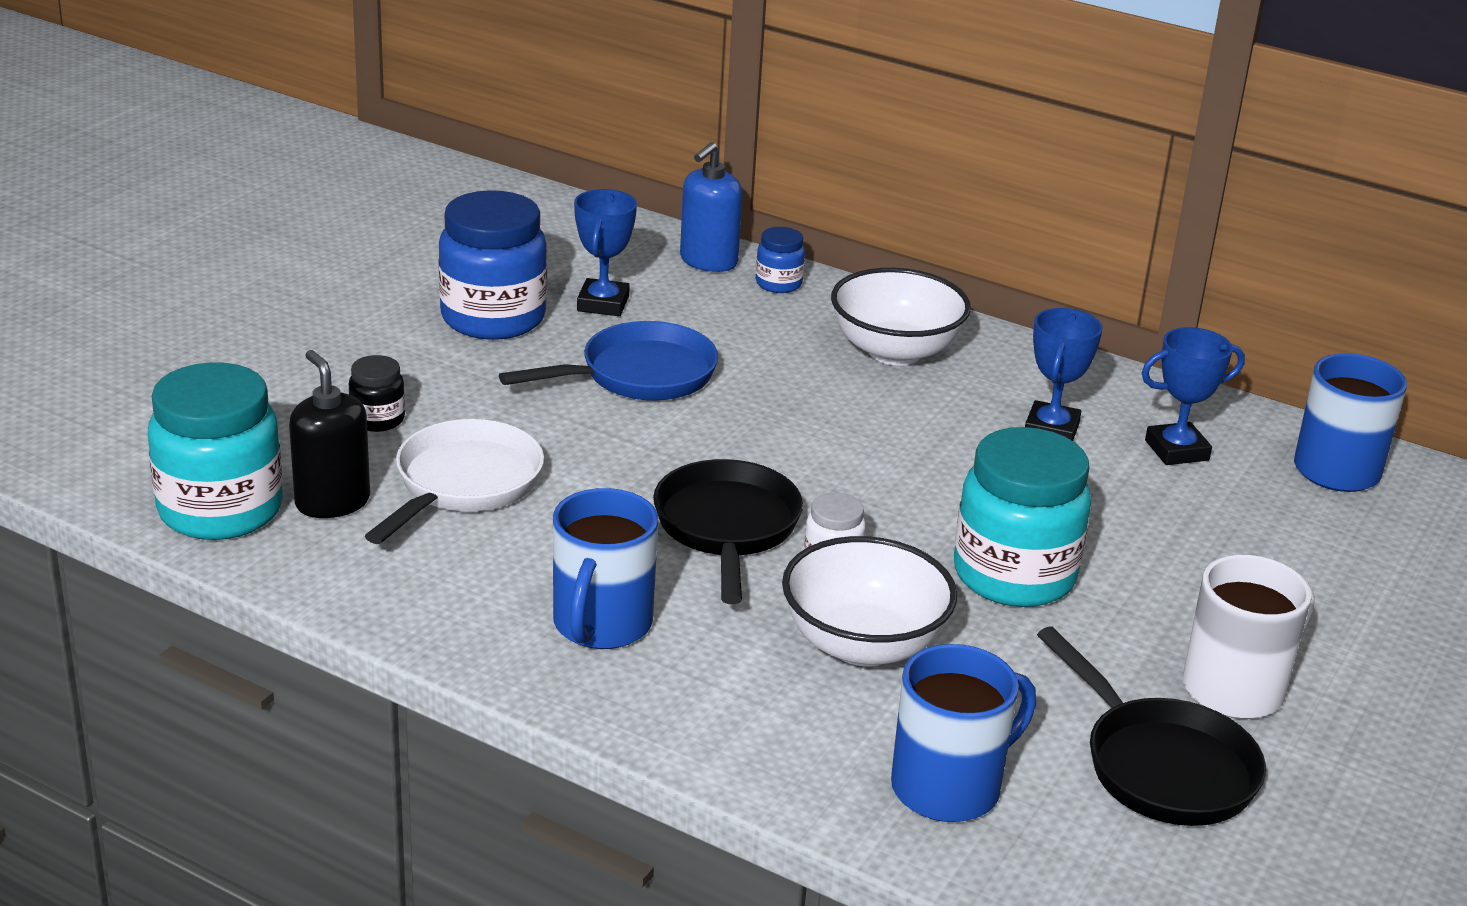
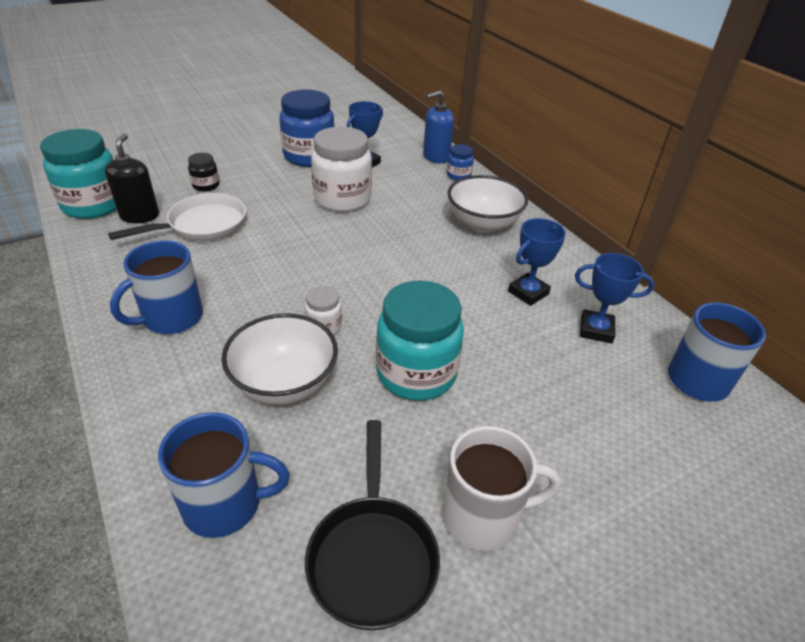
camera: 30 degrees right, 10 degrees up
(639, 375) = (342, 199): blue pan -> white jar
(727, 528) = (293, 288): black pan -> none

